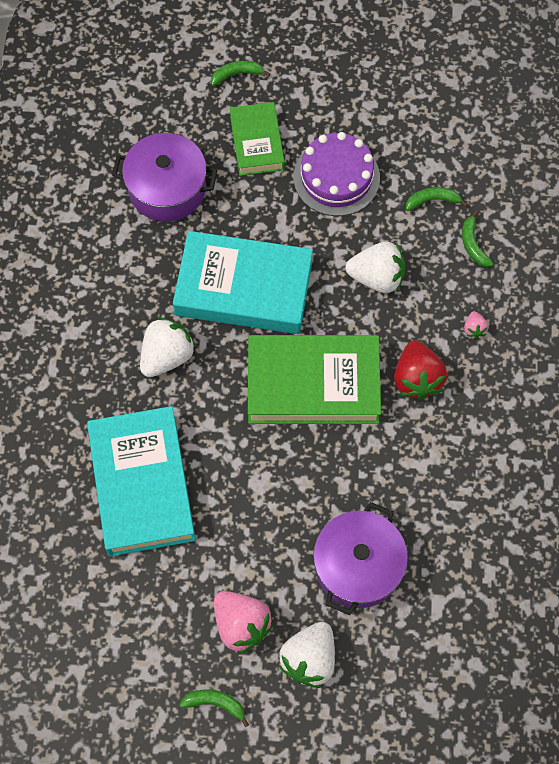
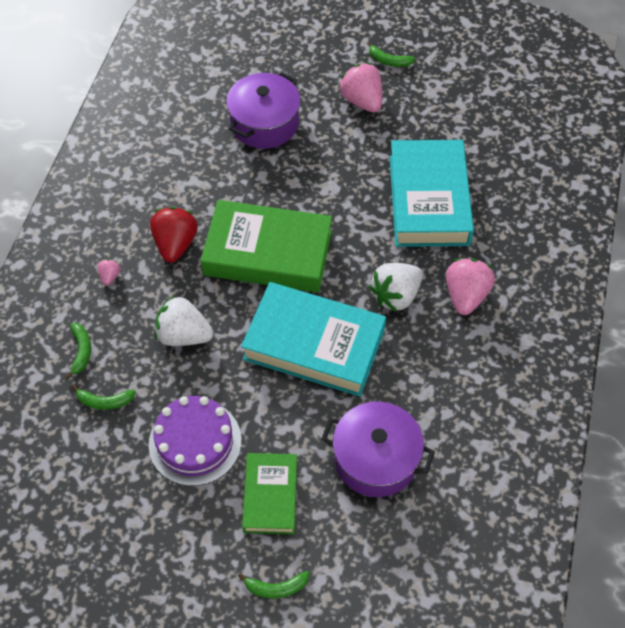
camera: 170 degrees left, 10 degrees down
(92, 368) = (466, 295): none -> pink strawberry
(309, 659) = (315, 75): white strawberry -> none

